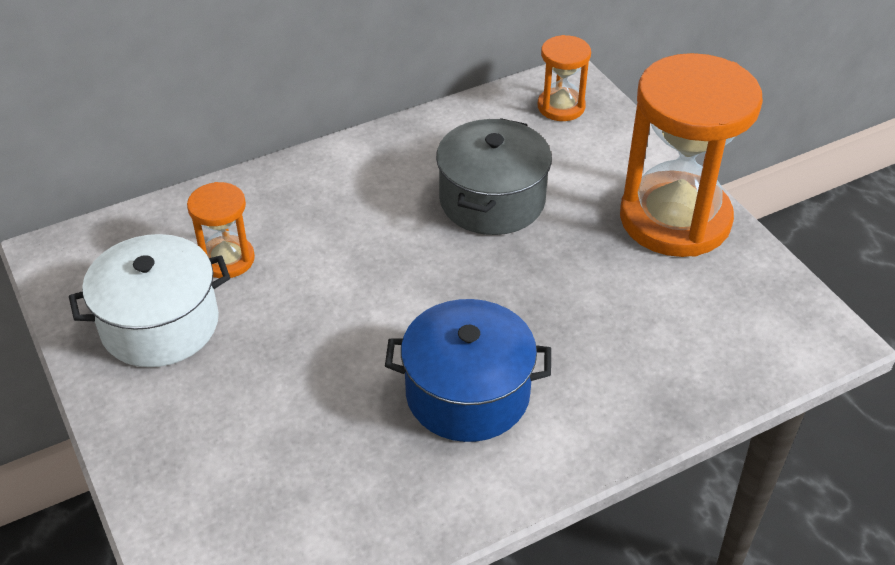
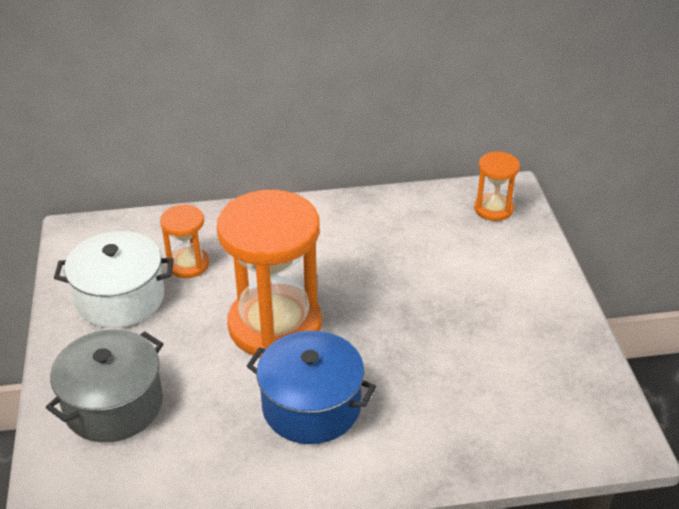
camera: 20 degrees right, 5 degrees down
(492, 200) = (403, 267): grey pot -> grey pot (113, 405)
(675, 219) = (542, 316): orange hourglass -> orange hourglass (275, 325)

